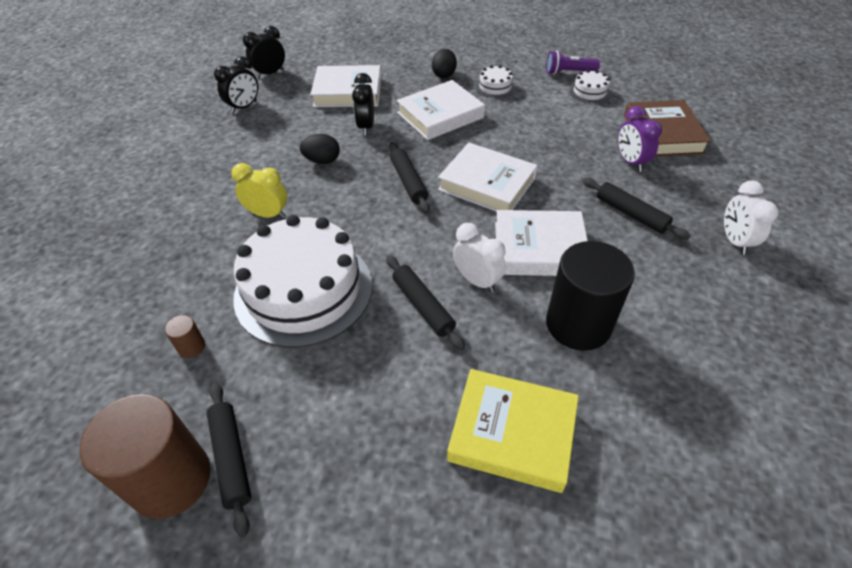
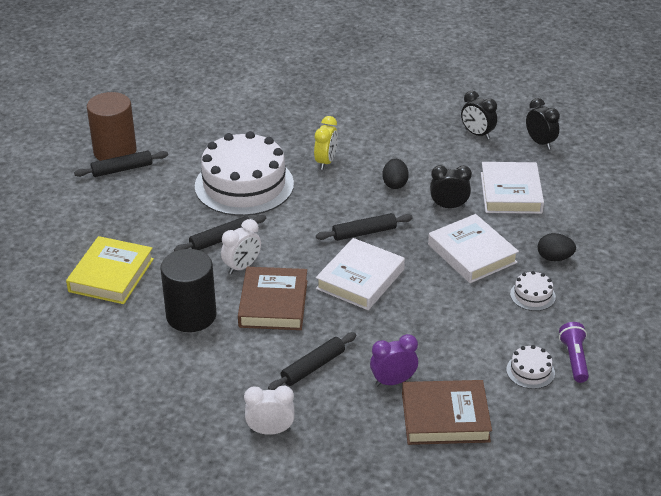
camera: 90 degrees right, 10 degrees down
(191, 347) = (202, 145): brown cylinder -> none
(539, 249) = (273, 303): white book -> brown book

